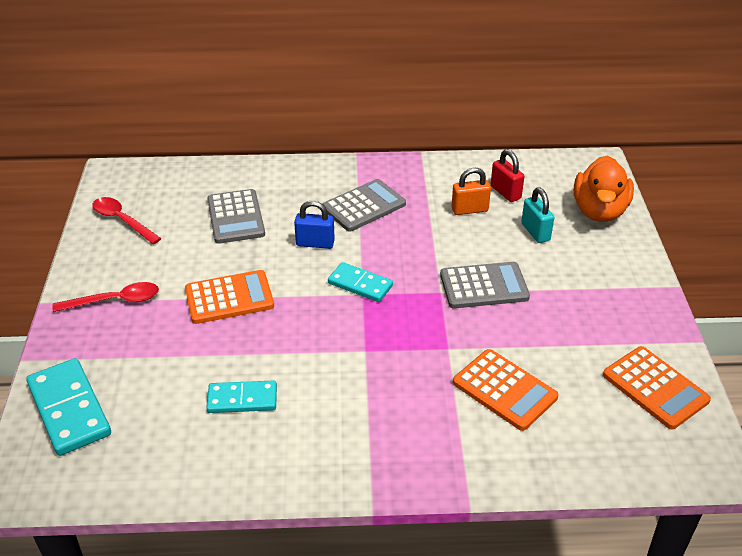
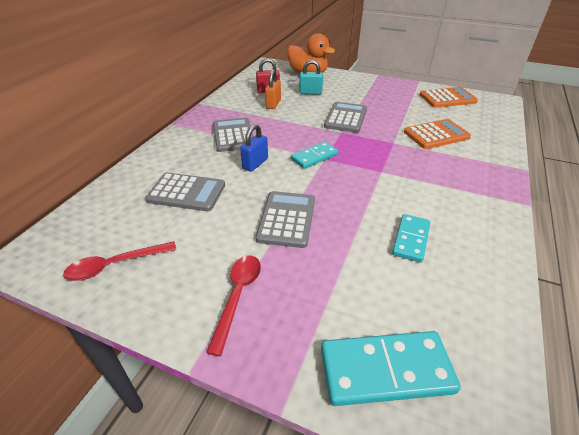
camera: 65 degrees left, 0 degrees up
(229, 298) = (287, 219): orange calculator -> grey calculator

